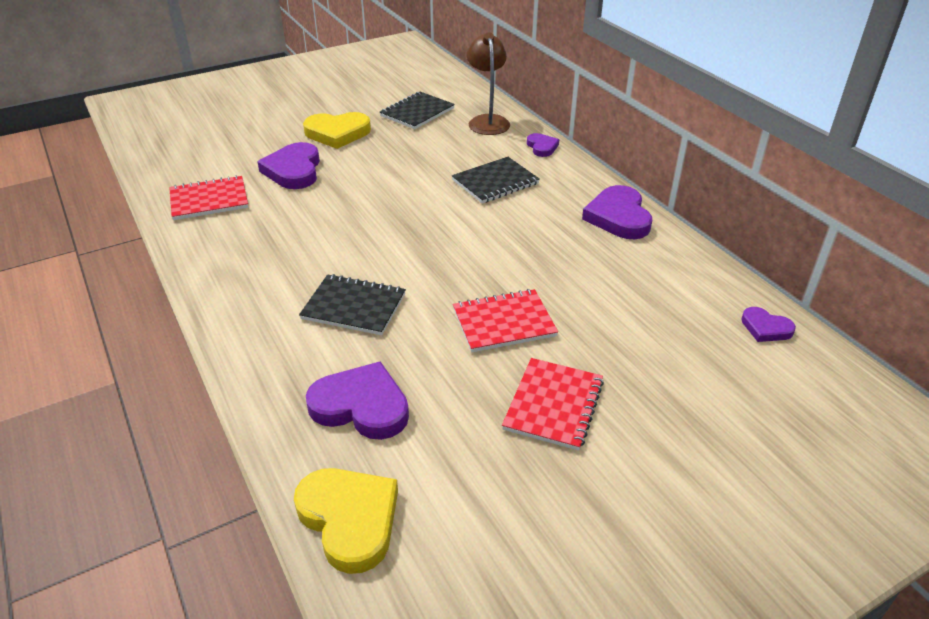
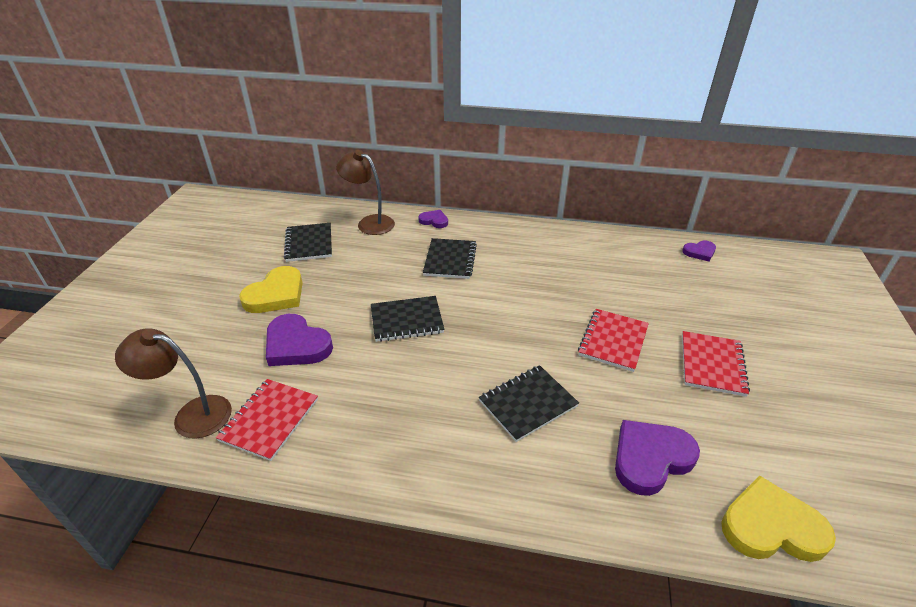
camera: 50 degrees left, 0 degrees up
(184, 170) = (192, 414): none -> brown lamp
(383, 201) = (406, 320): none -> black notebook
(553, 405) = (712, 364): red notebook -> red notebook turned 45 degrees clockwise
(618, 217) = (548, 238): purple heart -> none

